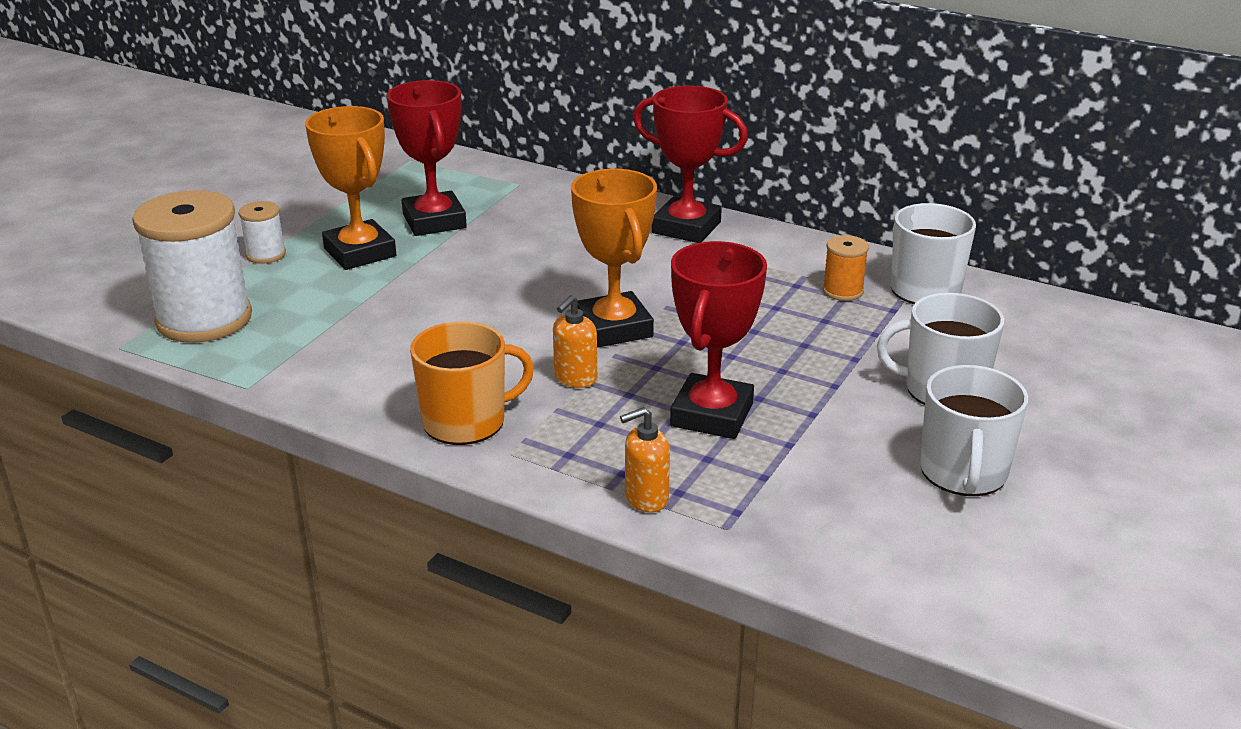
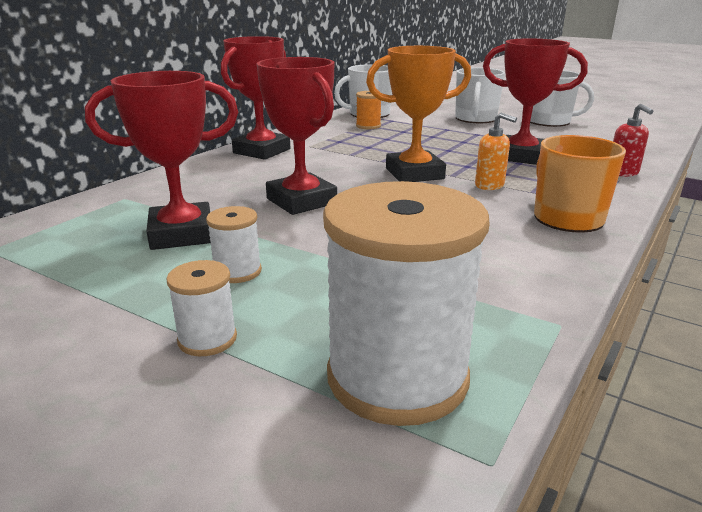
camera: 85 degrees left, 5 degrees down
(360, 252) = (237, 271): orange trophy -> white spool
(515, 265) = (301, 201): none -> red trophy
(646, 498) = (622, 173): orange soap dispenser -> red soap dispenser

